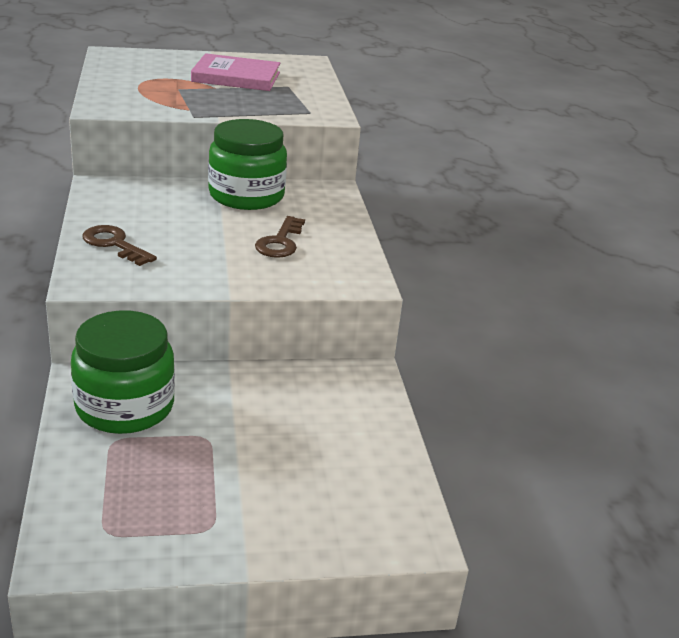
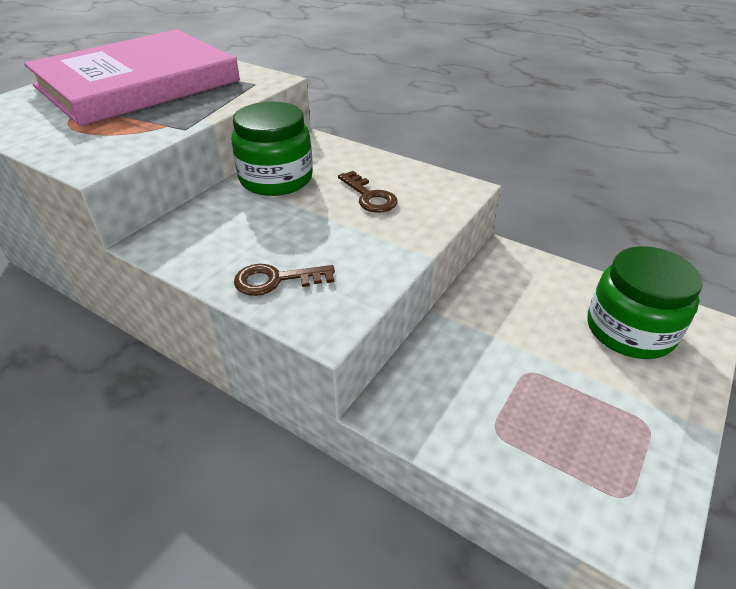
camera: 45 degrees left, 10 degrees up
(125, 406) = (451, 401): green jar -> green jar (629, 330)
(236, 77) = (138, 84): pink book -> pink book, size x1.99

